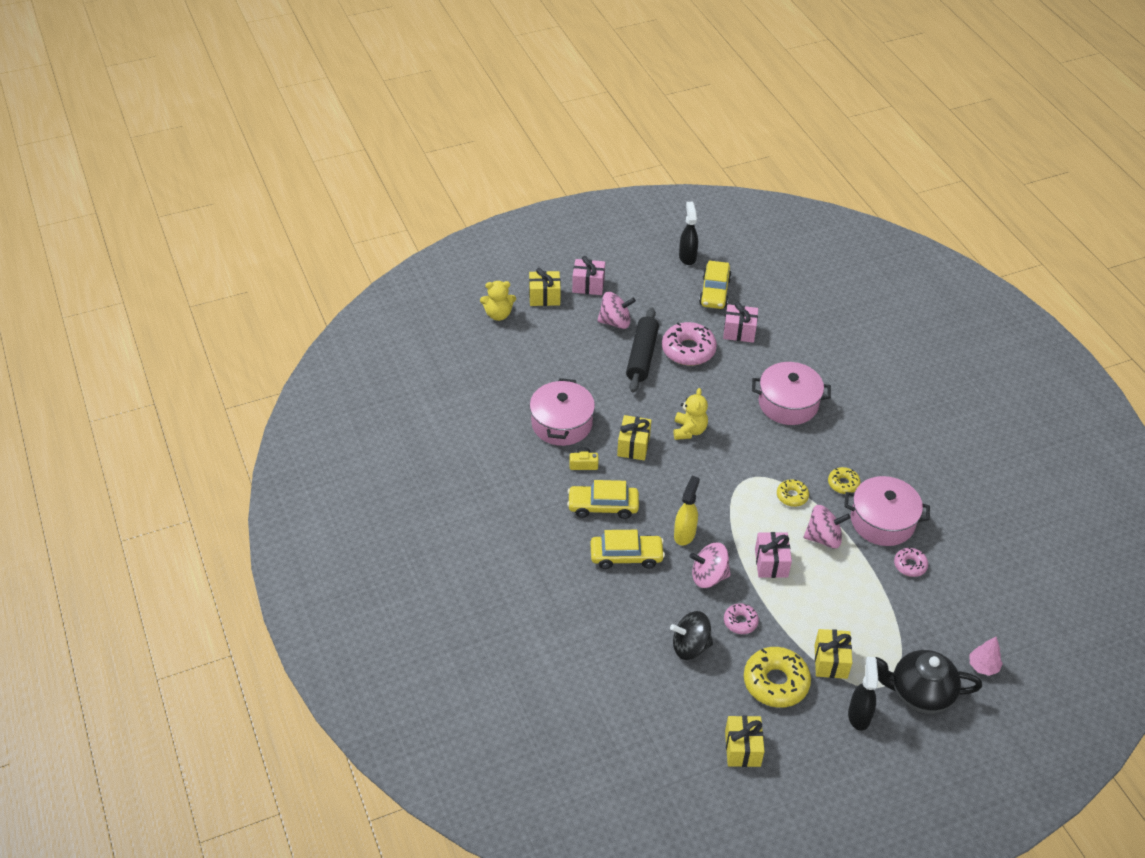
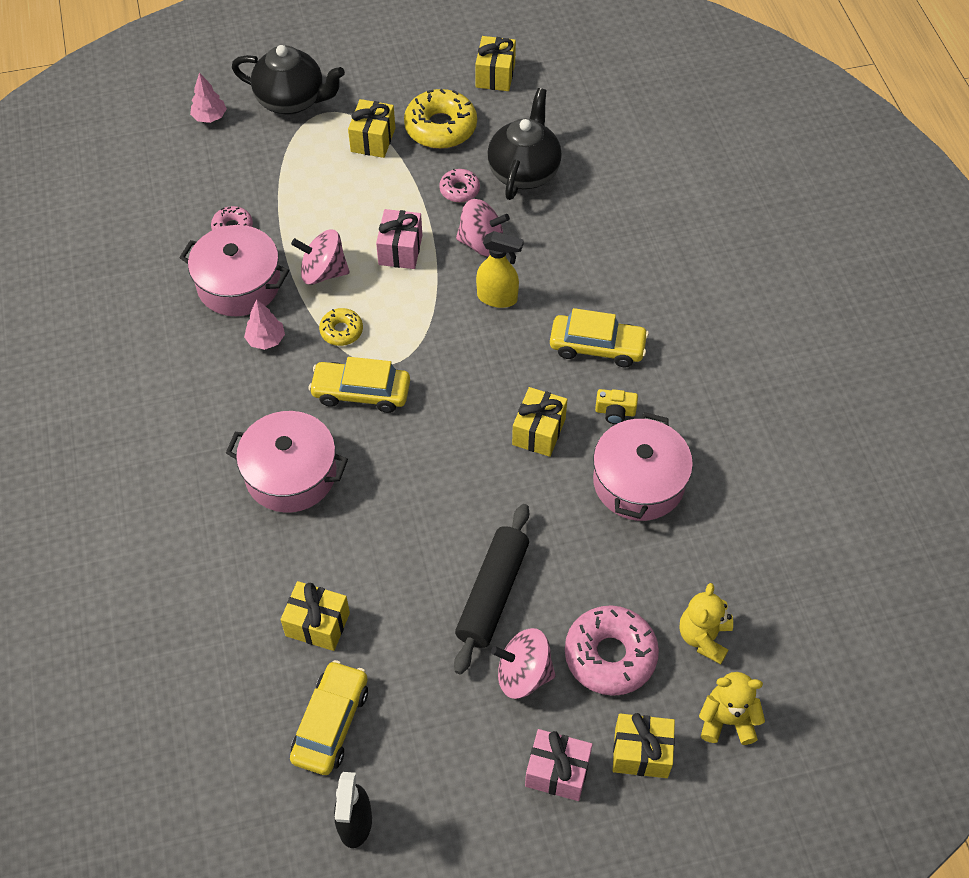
camera: 170 degrees left, 10 degrees up
(626, 556) = (578, 279): yellow car -> yellow car (361, 392)
(684, 534) = (497, 298): yellow spray bottle -> yellow spray bottle turned 105 degrees counterclockwise
(688, 350) = (413, 596): pink donut -> pink donut (610, 655)
(689, 430) = (452, 447): yellow teddy bear -> yellow teddy bear (704, 637)
(690, 646) = (524, 171): black spinning top -> black teapot
(739, 332) = (317, 624): pink gift -> yellow gift
(843, 484) = (266, 340): yellow donut -> pink tree
(859, 715) = (364, 89): black spray bottle -> none

